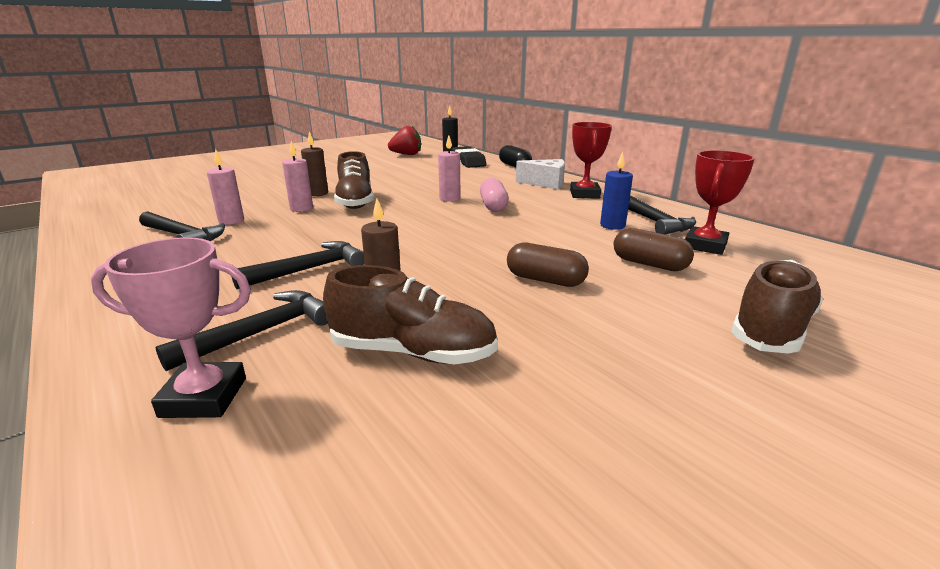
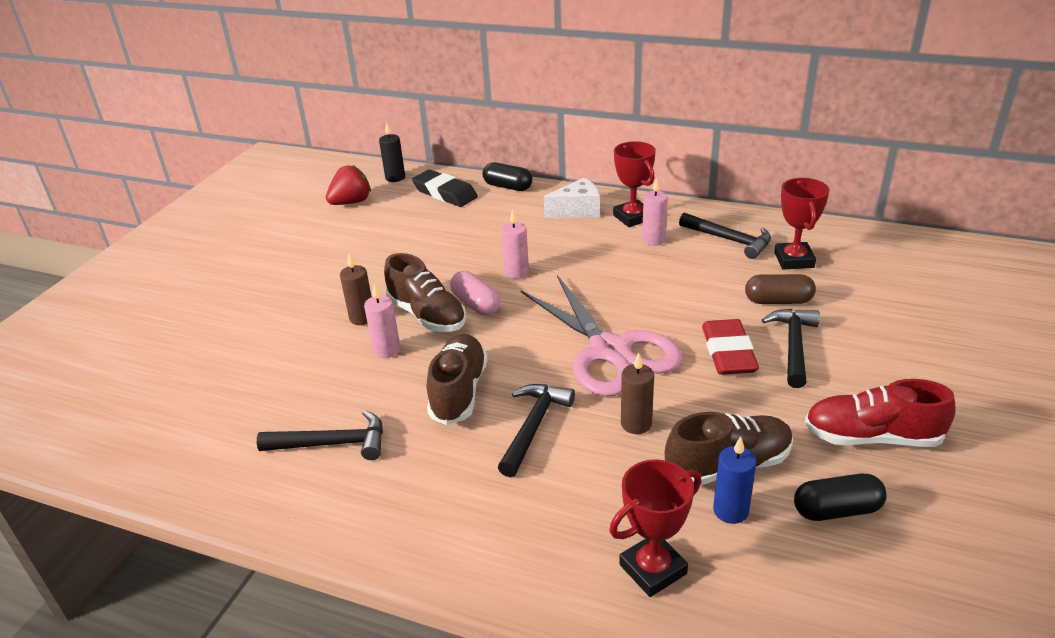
camera: 30 degrees left, 10 degrees up
(204, 397) = (653, 569): pink trophy -> red trophy
(231, 221) = (343, 401): pink candle -> pink candle (653, 240)
(261, 332) = (602, 504): black hammer -> black hammer (793, 346)
(443, 249) = (609, 350): none -> pink scissors
(466, 444) = (836, 510): none -> black capsule
(493, 206) = (573, 269): pink capsule -> pink capsule (476, 304)
(545, 280) = (728, 353): brown capsule -> red eraser
(612, 225) = (704, 259): blue candle -> blue candle (730, 511)
(613, 396) = (871, 437): none -> red shoe
(771, 329) = (902, 337): brown shoe -> brown shoe (459, 391)

